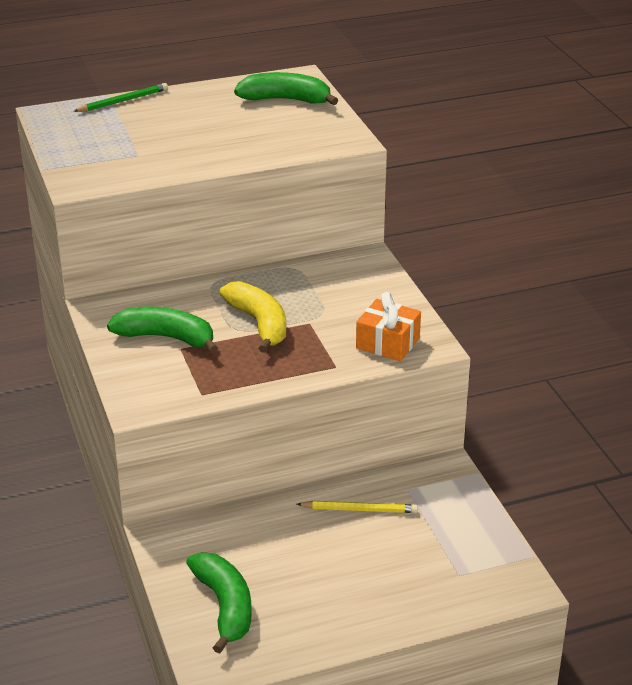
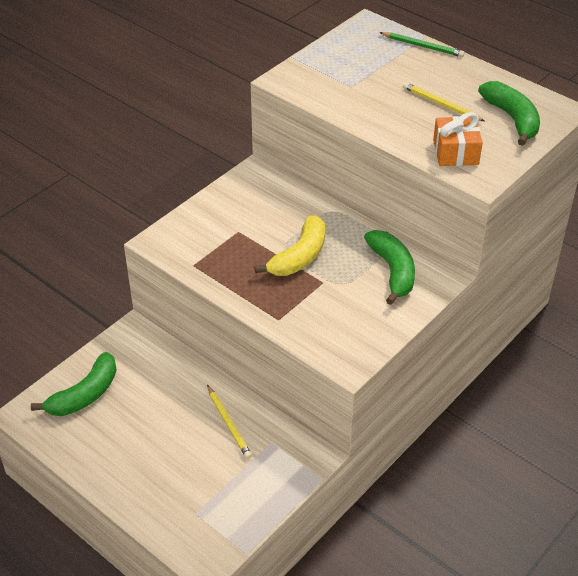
camera: 60 degrees right, 10 degrees up
(166, 337) = (245, 219): green banana -> green banana (392, 271)
(224, 122) = (441, 104): none -> yellow pencil
(388, 343) = (332, 336): orange gift -> orange gift (455, 152)

